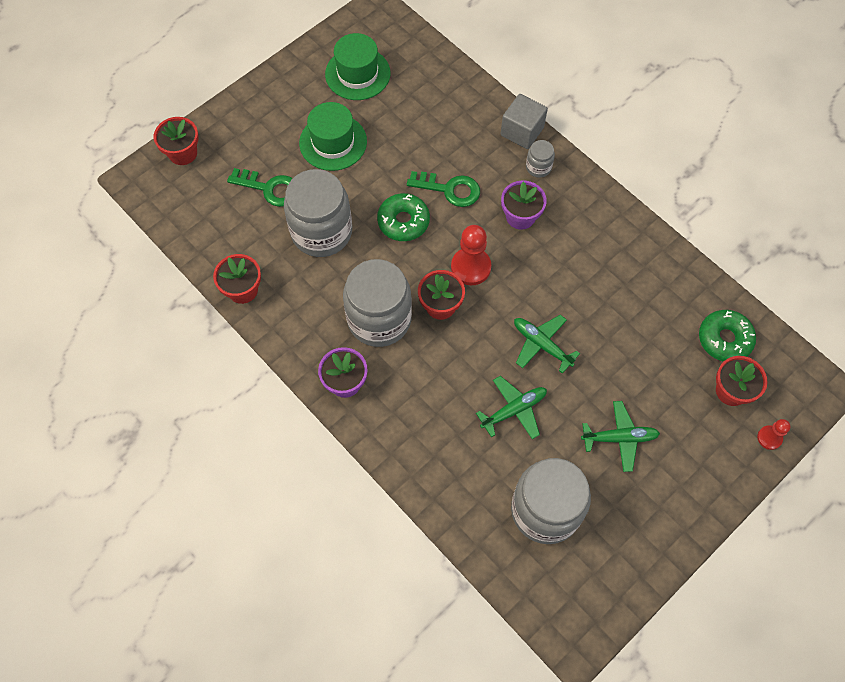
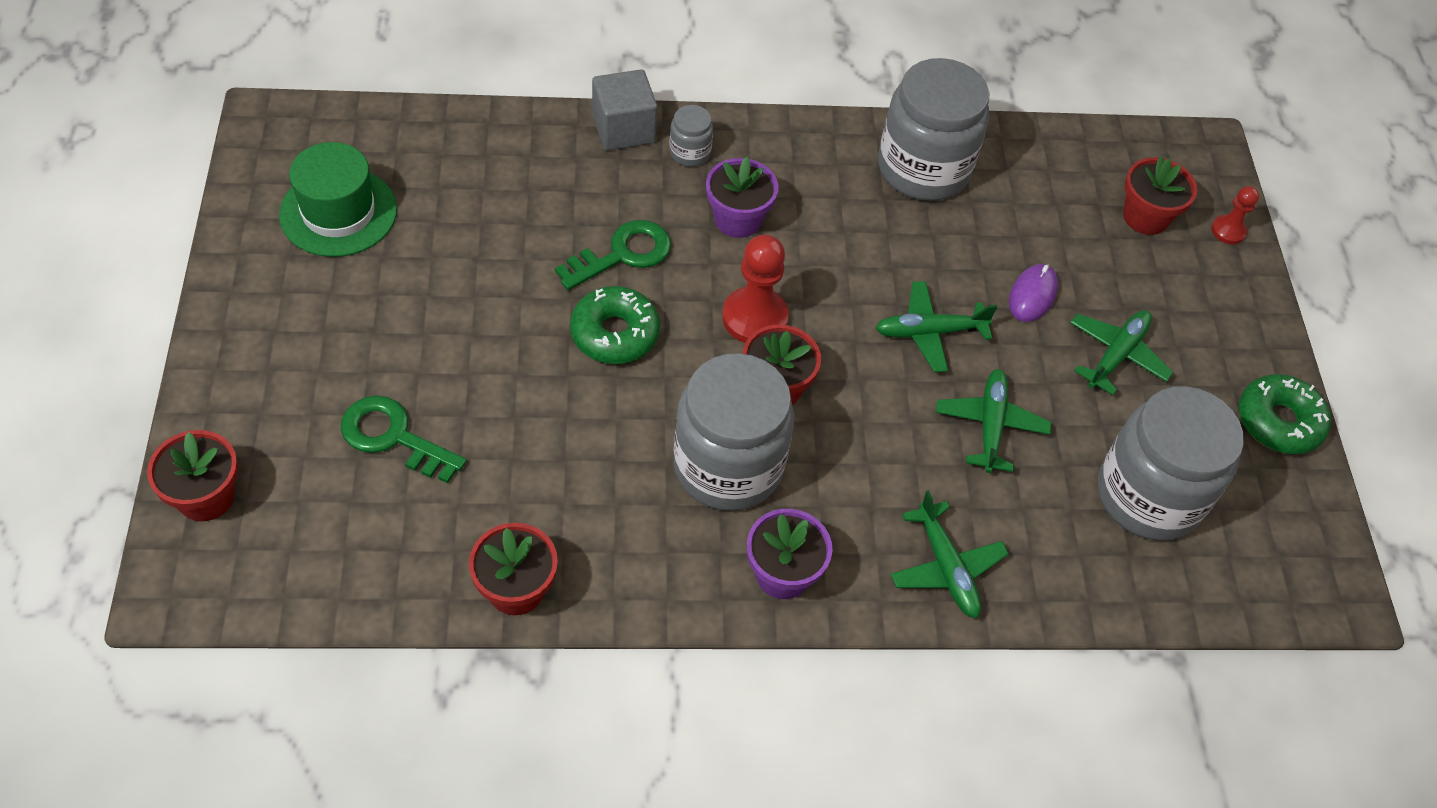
camera: 55 degrees left, 10 degrees down
(270, 188) = (393, 437): green key -> green key turned 120 degrees counterclockwise
(321, 232) = (530, 430): grey jar -> grey jar (923, 169)
(333, 142) = (408, 315): green hat -> none
(413, 447) = (946, 568): none -> green plane
(616, 373) = (1032, 295): none -> purple mouse
(724, 339) = (1078, 174): green donut -> green donut (1278, 422)

